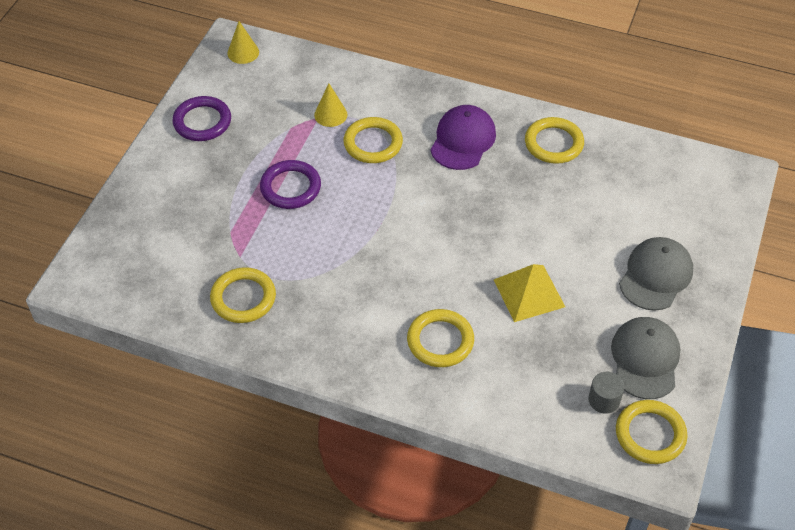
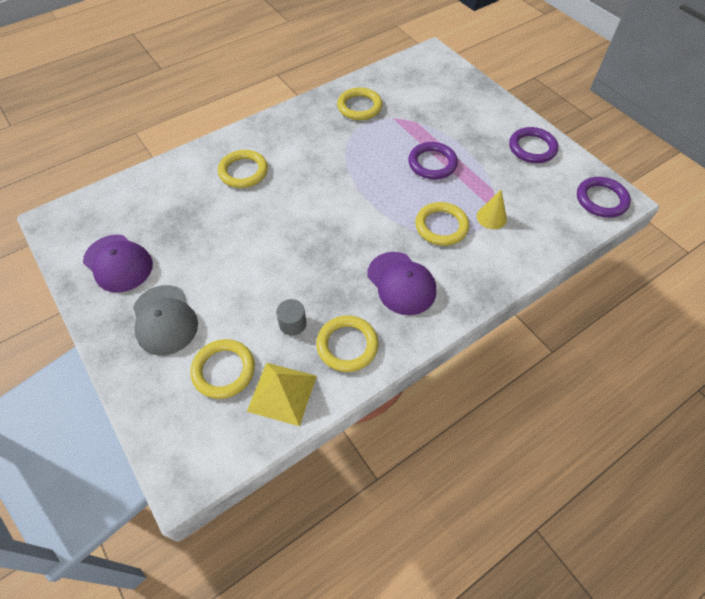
camera: 125 degrees right, 5 degrees up
(243, 52) = (601, 200): yellow cone -> purple ring
(529, 293) = (230, 235): yellow pyramid -> yellow pyramid (282, 393)
(604, 400) = (120, 222): grey cylinder -> grey cylinder (292, 323)
(645, 359) = (118, 263): grey cap -> purple cap
(650, 434) = (76, 229): yellow ring -> yellow ring (224, 370)

